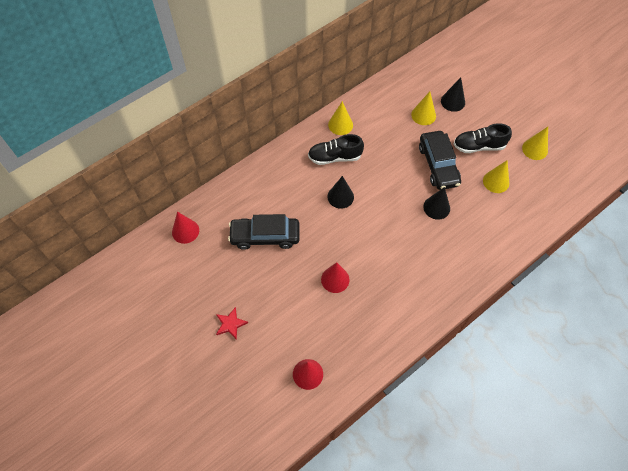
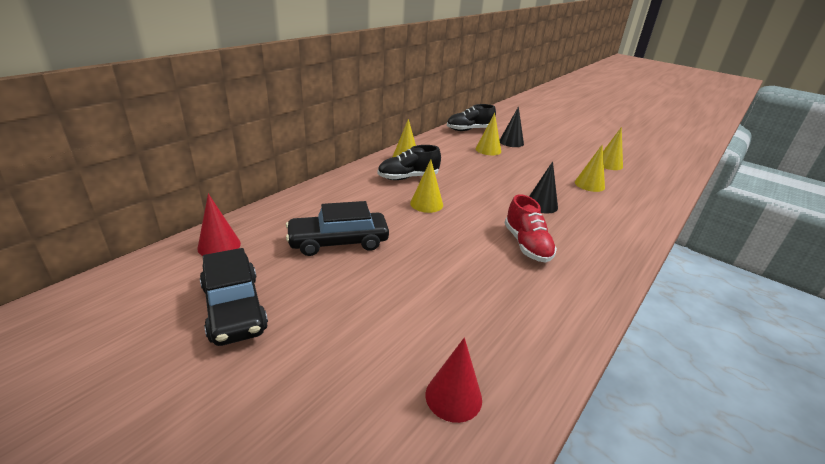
camera: 15 degrees left, 30 degrees down
(230, 324) = (298, 343): red star -> none
(335, 279) = (450, 274): red cone -> none
(340, 197) = (426, 204): black cone -> yellow cone
(402, 256) = (526, 245): none -> red shoe
(438, 165) = (523, 177): black car -> black car (234, 308)
(478, 146) = (555, 164): black shoe -> black shoe (469, 130)

